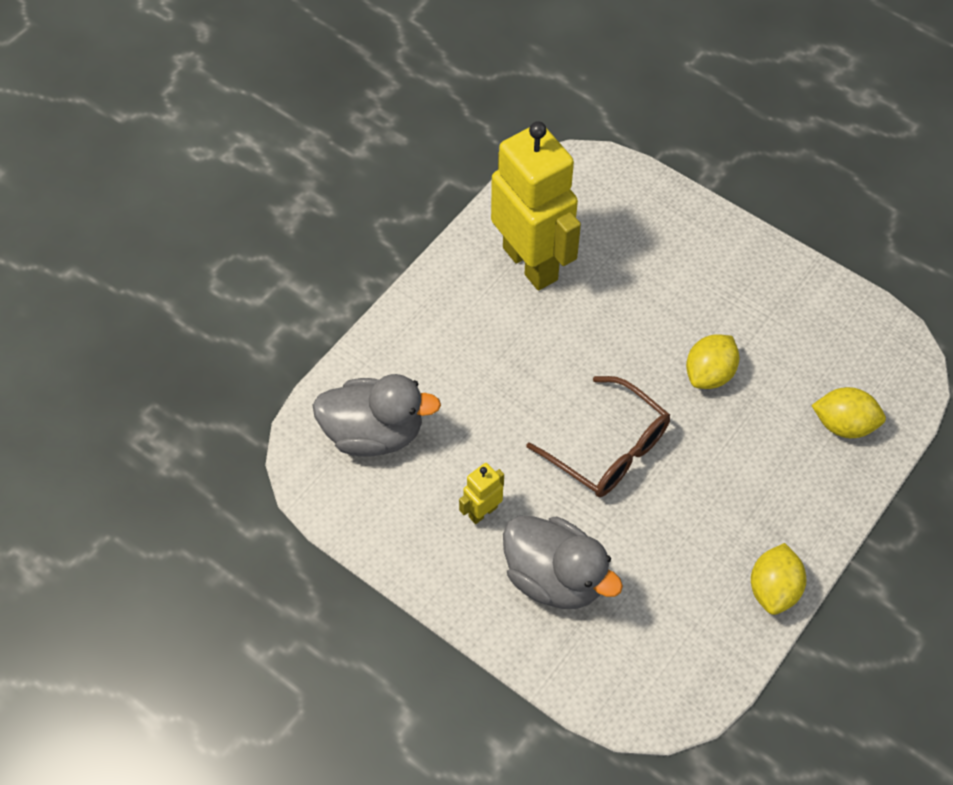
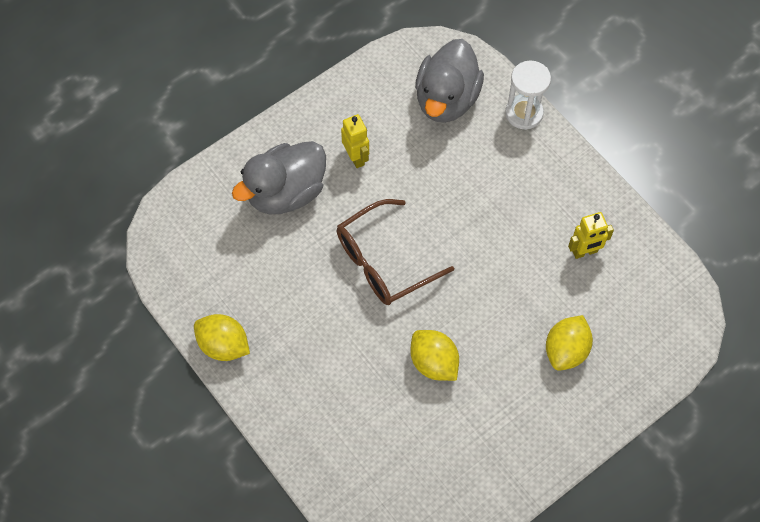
camera: 105 degrees right, 5 degrees up
(372, 350) = (524, 113): none -> white hourglass
(531, 263) = (585, 252): yellow robot -> yellow robot, size x0.41
(843, 424) = (352, 458): yellow lemon -> yellow lemon (566, 350)

